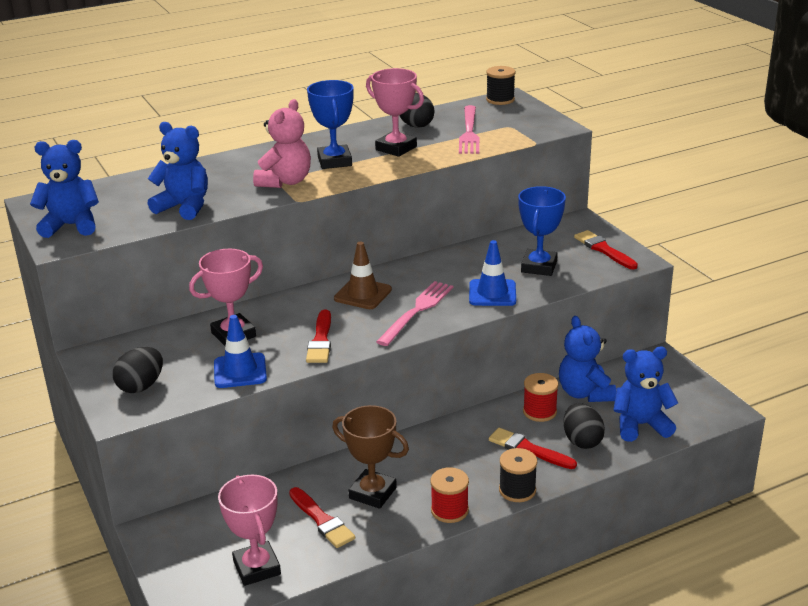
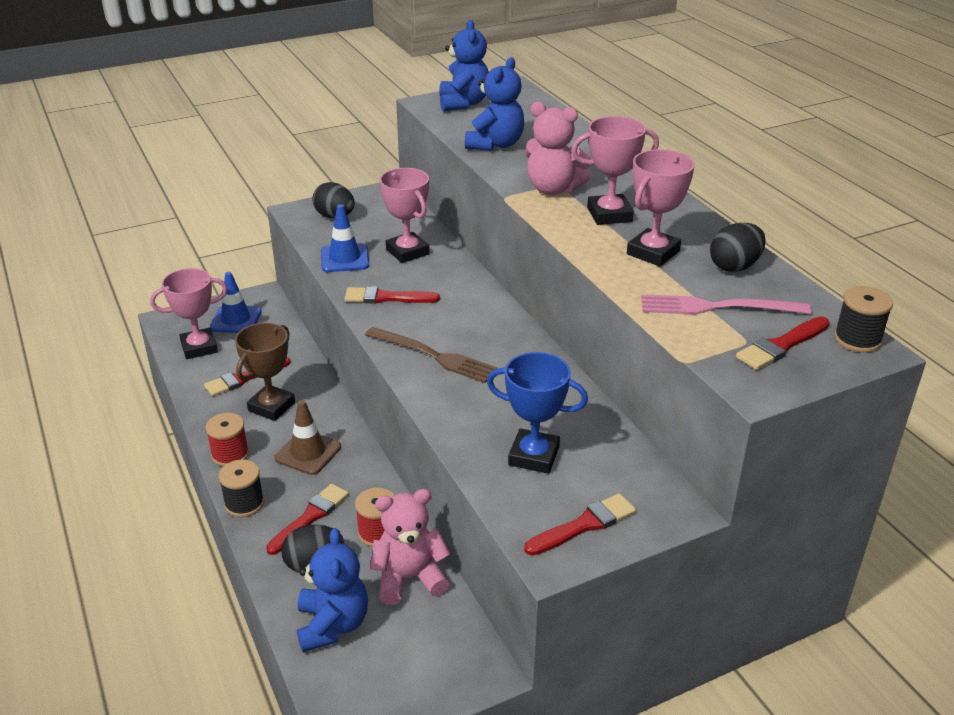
camera: 90 degrees right, 5 degrees up
(334, 161) = (609, 215): blue trophy -> pink trophy
(363, 294) = (475, 321): brown traffic cone -> brown traffic cone (308, 453)
(417, 311) = (434, 356): pink fork -> brown fork
(492, 293) = (468, 412): blue traffic cone -> blue traffic cone (236, 320)
(511, 118) = (781, 345): none -> red brush
(585, 393) = (409, 578): blue teddy bear -> pink teddy bear

